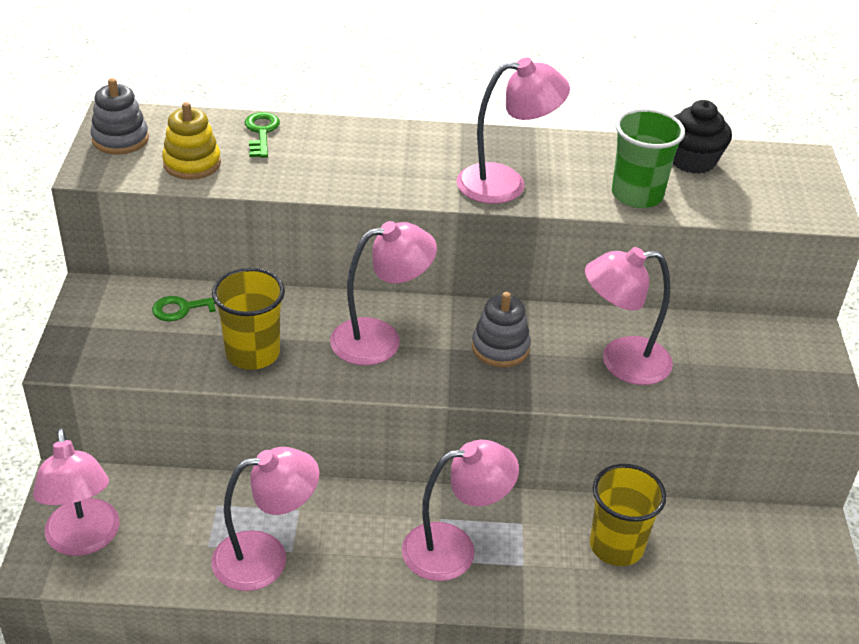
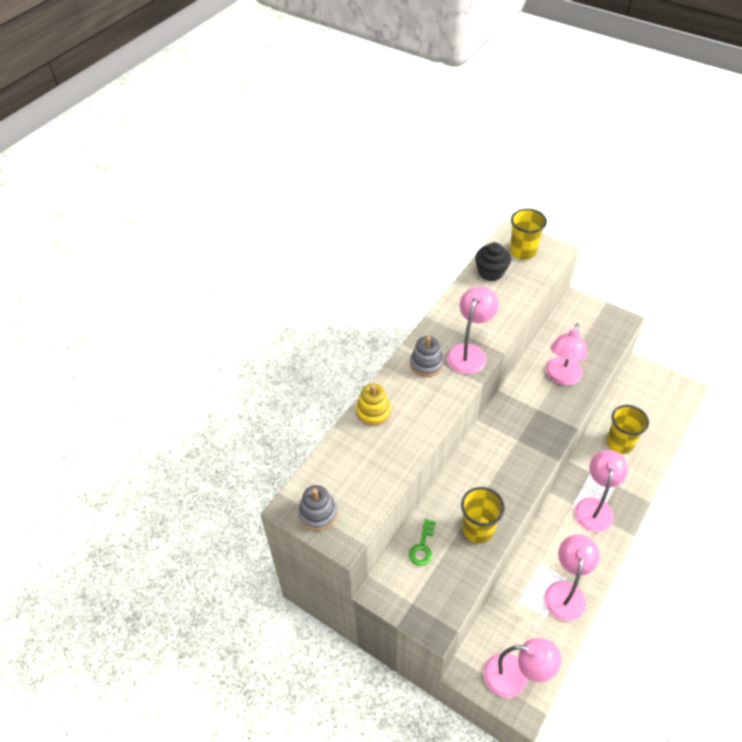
camera: 55 degrees left, 10 degrees up
(192, 163) = (367, 485): yellow stacking toy -> yellow stacking toy (373, 412)
(261, 132) = (356, 438): green key -> none
(380, 339) = (496, 466): pink lamp -> none
(500, 348) = (528, 419): grey stacking toy -> grey stacking toy (426, 364)
(637, 195) = (507, 307): green cup -> none
(777, 179) = (523, 251): none -> yellow cup

